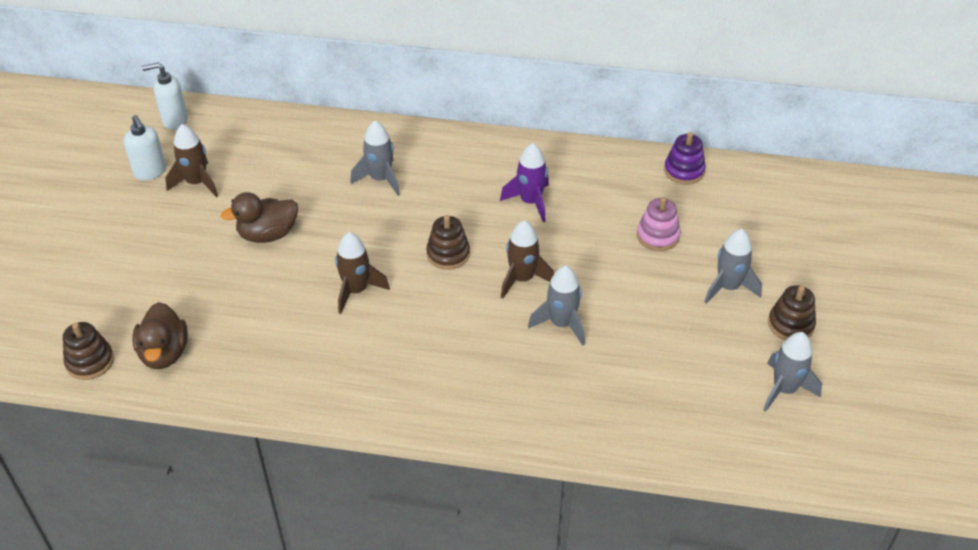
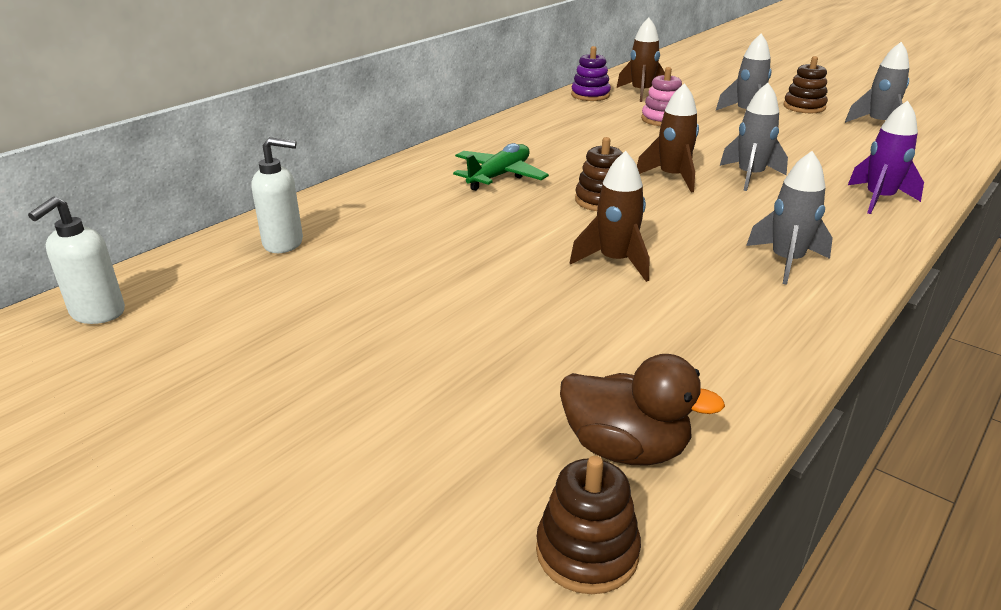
camera: 60 degrees left, 15 degrees down
(150, 172) = (177, 362): white soap dispenser -> white soap dispenser (284, 243)
(197, 183) = (266, 326): brown rocket -> brown rocket (641, 93)
(268, 234) = (448, 295): brown duck -> none
(380, 179) = (437, 205): grey rocket -> grey rocket (786, 261)
(452, 188) = (499, 176): none -> green plane
(530, 202) = (563, 150): purple rocket -> purple rocket (878, 199)

